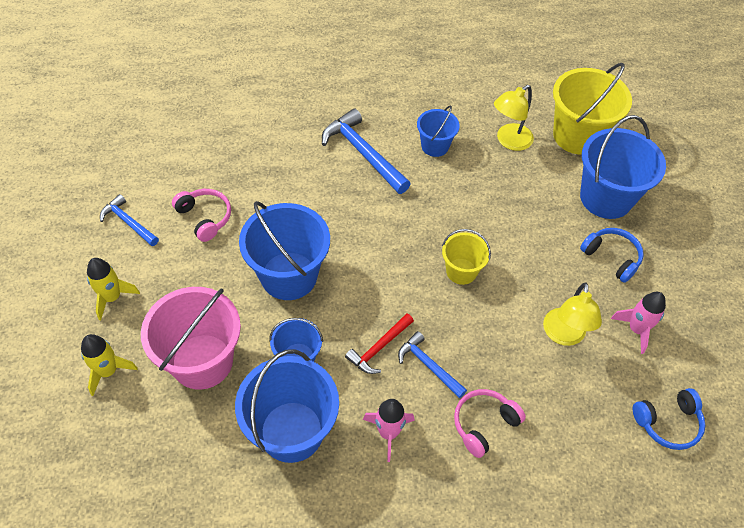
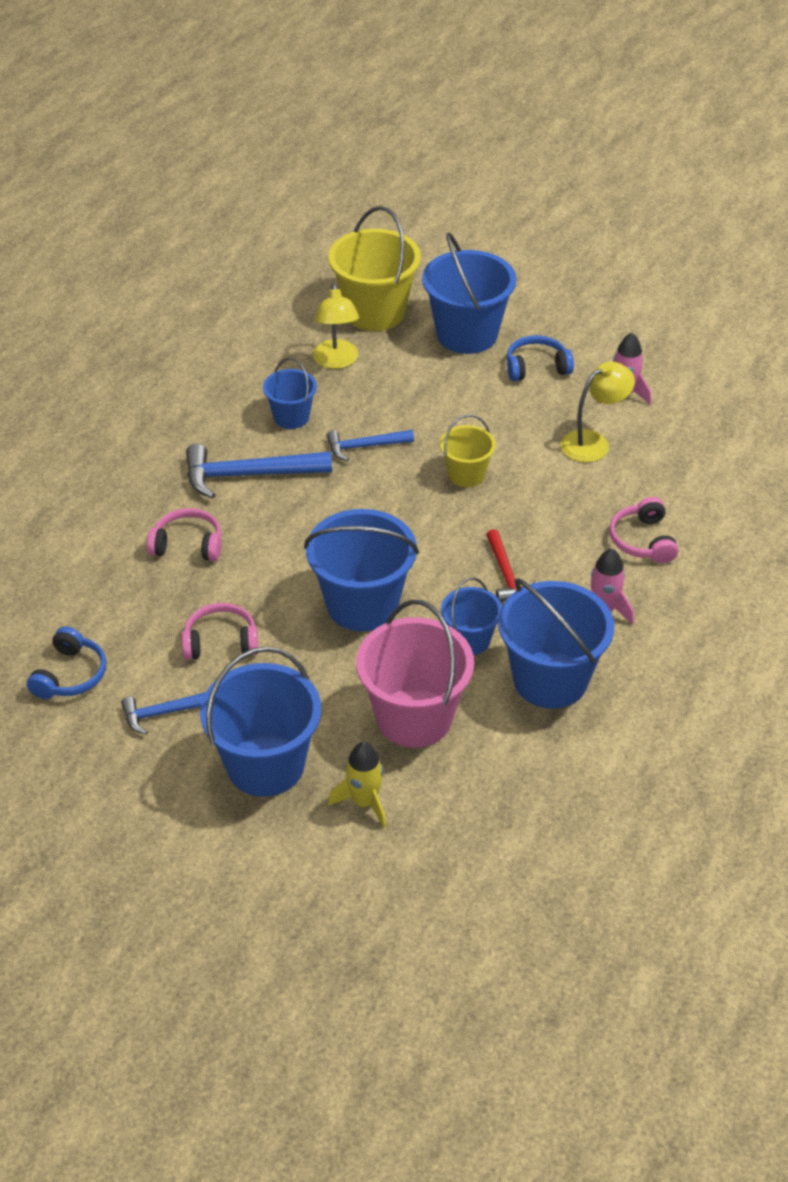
camera: 55 degrees left, 10 degrees down
(112, 297) = (265, 765): yellow rocket -> blue bucket
(278, 156) = (188, 544): none -> pink headphones
(428, 366) = (554, 548): blue hammer -> blue hammer (365, 446)
(564, 335) = (593, 442): yellow lamp -> yellow lamp turned 75 degrees counterclockwise
(668, 423) = (726, 425): blue headphones -> blue headphones (70, 675)

